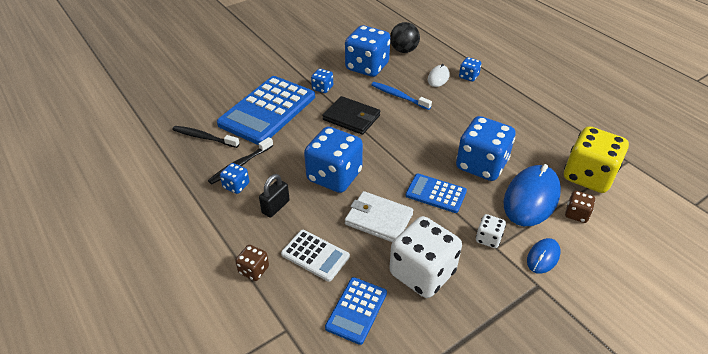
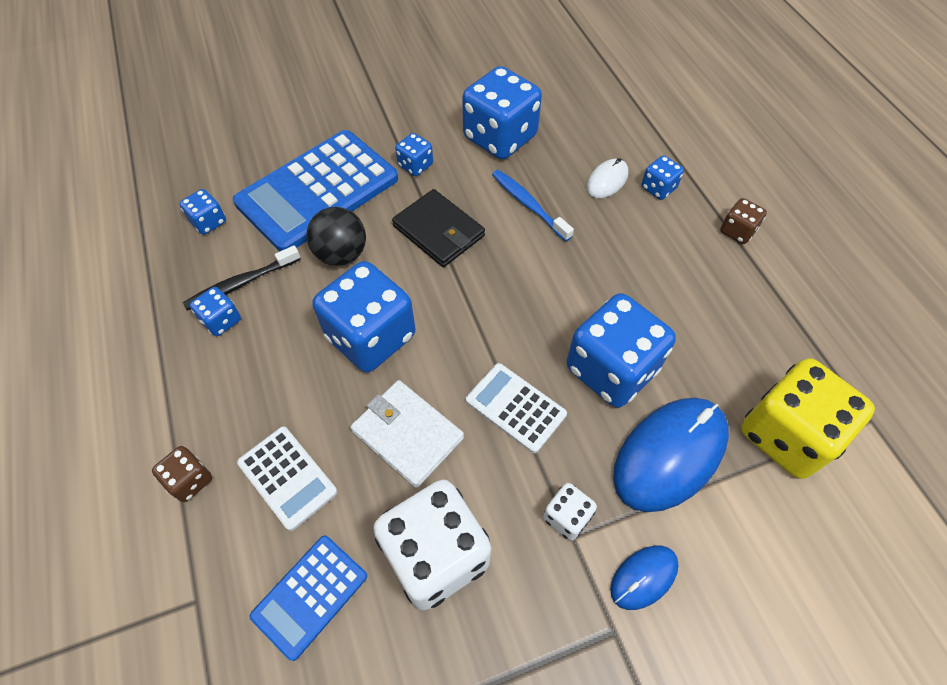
camera: 15 degrees right, 15 degrees up
(204, 137) = (208, 222): black toothbrush -> blue dice
(275, 207) = (263, 373): black padlock -> none
(403, 50) = (571, 116): black ball -> black ball (341, 254)
(436, 193) = (515, 407): blue calculator -> white calculator
(576, 214) = (735, 507): brown dice -> brown dice (737, 231)

